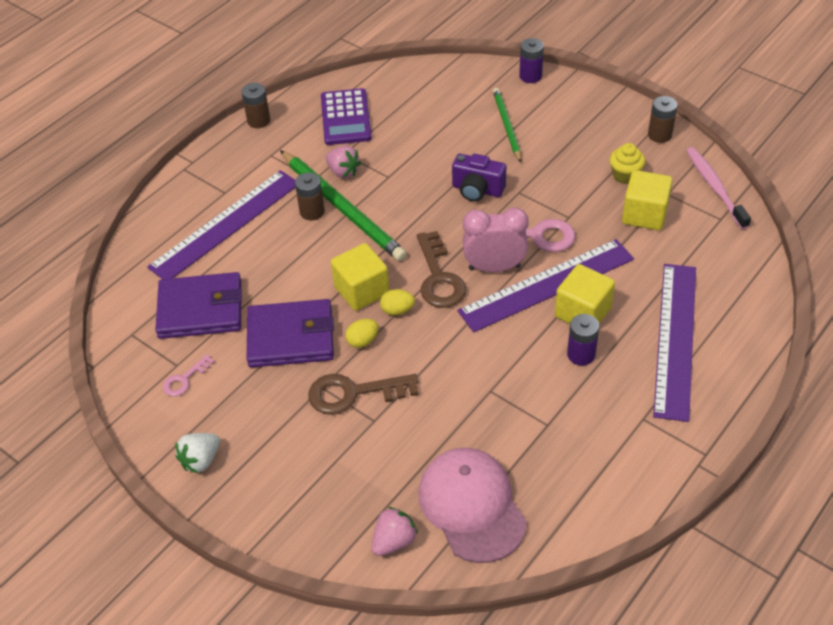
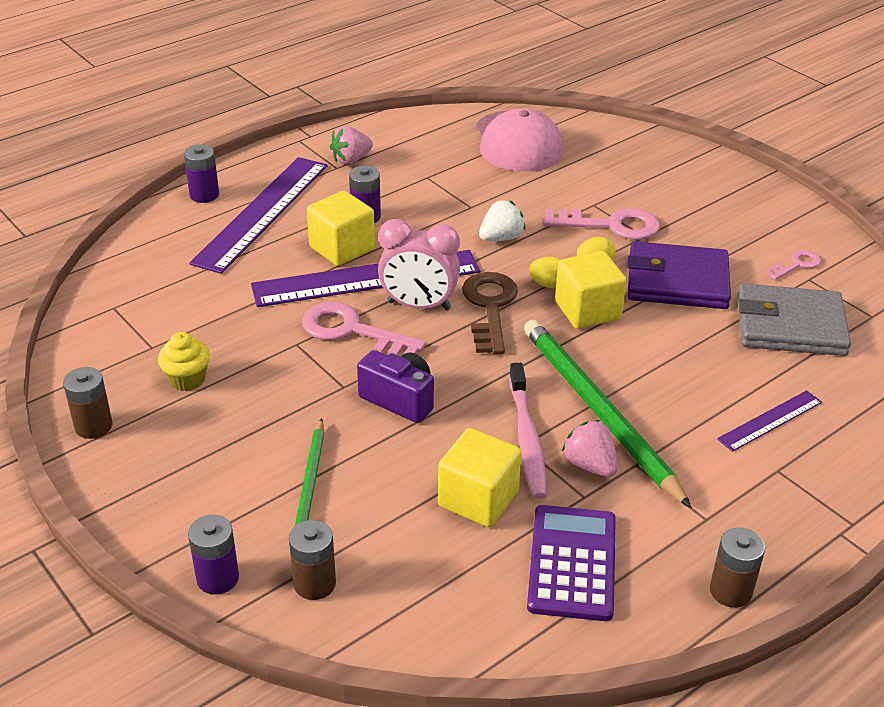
camera: 170 degrees left, 10 degrees down
(200, 309) = (790, 325): purple wallet -> grey wallet
(201, 460) = (768, 203): white strawberry -> white strawberry (501, 238)
(226, 224) = (770, 420): purple ruler -> purple ruler, size x0.49
(312, 211) = (643, 415): brown battery -> brown battery (314, 583)
(354, 393) = (611, 225): brown key -> pink key
(394, 541) = (590, 134): pink strawberry -> pink strawberry (351, 160)
(644, 214) = (200, 328): yellow cube -> yellow cube (478, 499)
(715, 187) = (86, 342): pink toothbrush -> pink toothbrush (527, 438)
(742, 349) = (204, 195): none -> purple battery

